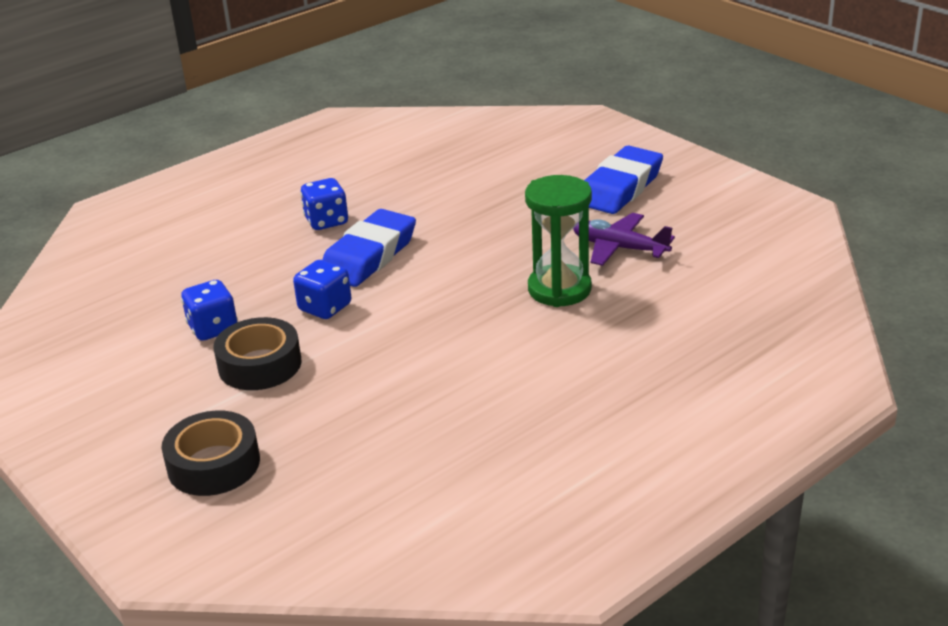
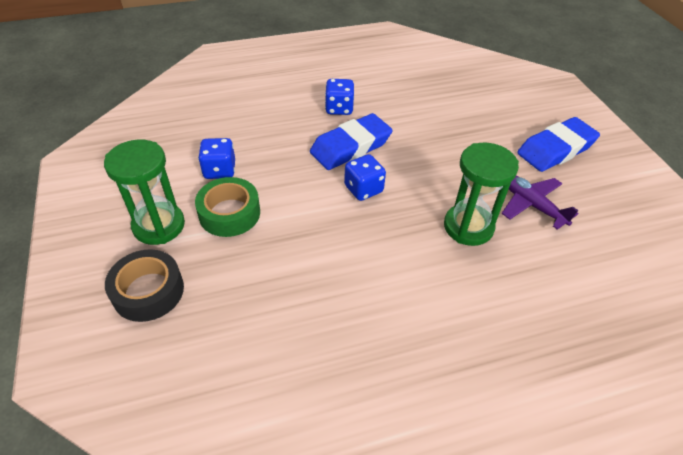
camera: 20 degrees right, 15 degrees up
(175, 404) = (159, 225): none -> green hourglass
(260, 365) = (229, 213): black tape -> green tape
(325, 308) = (298, 180): blue dice -> blue dice (363, 189)

